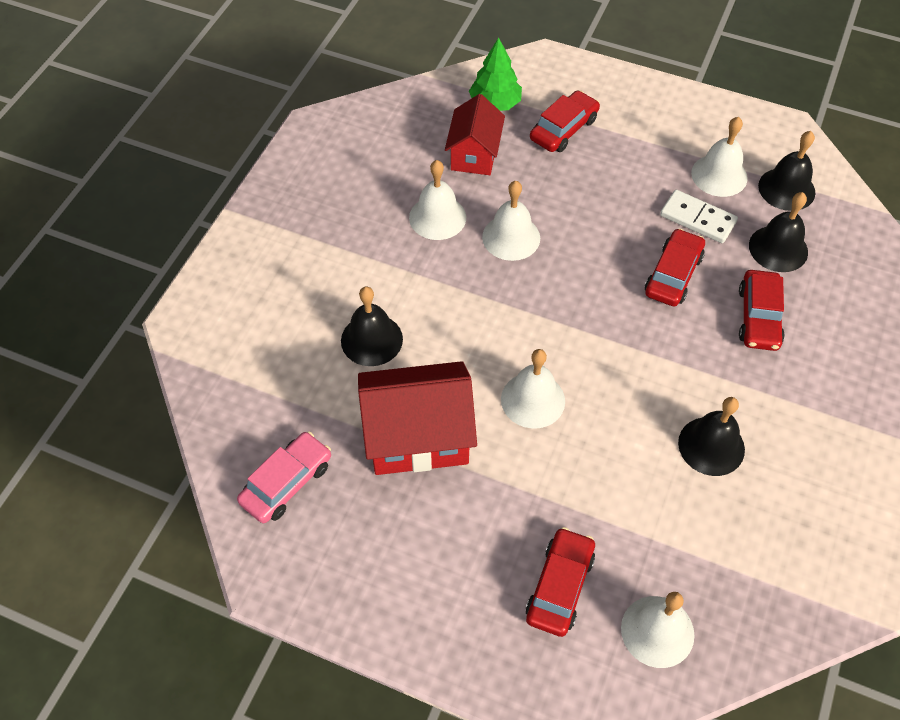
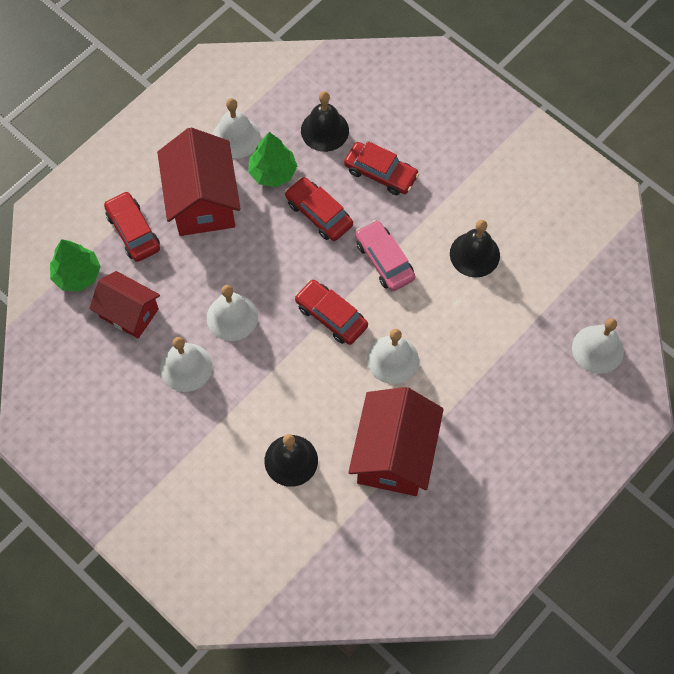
camera: 70 degrees left, 10 degrees up
(286, 483) = (399, 565): pink car -> pink car (384, 260)
(559, 586) = (547, 398): red car -> red car (331, 316)
(628, 171) = (202, 201): none -> red house
(697, 219) = (272, 172): white domino -> green tree
(786, 189) = (271, 97): black bell -> none

